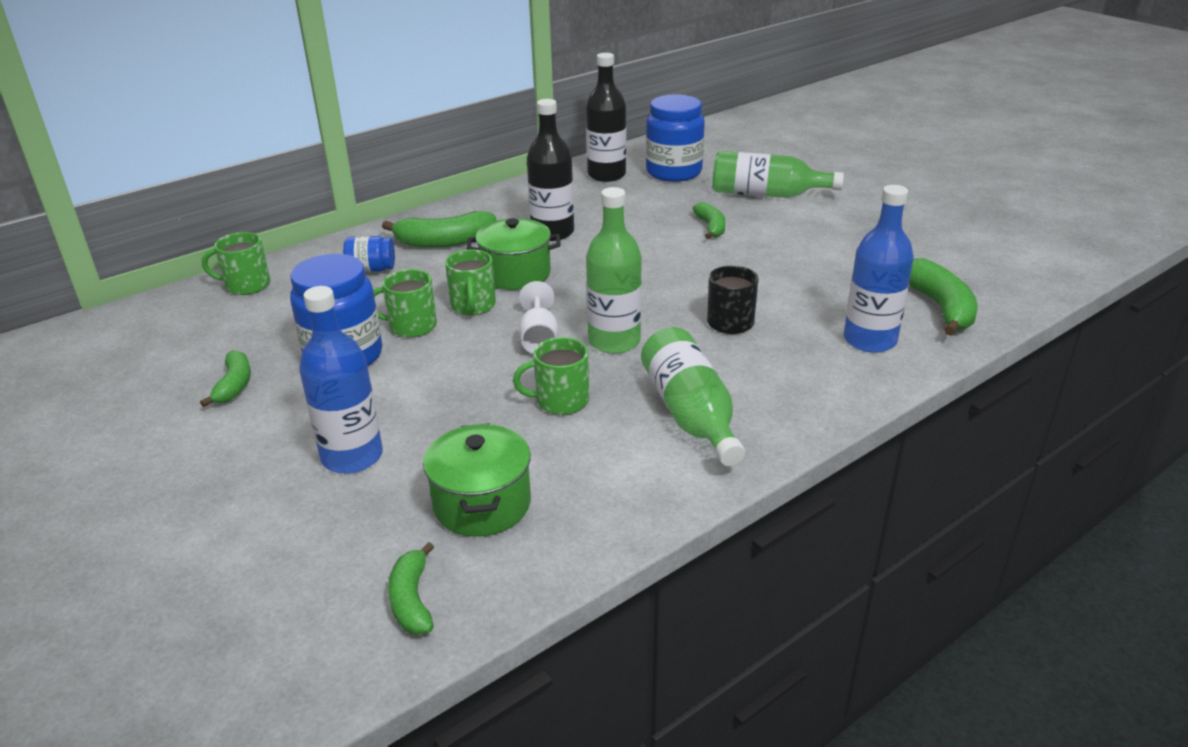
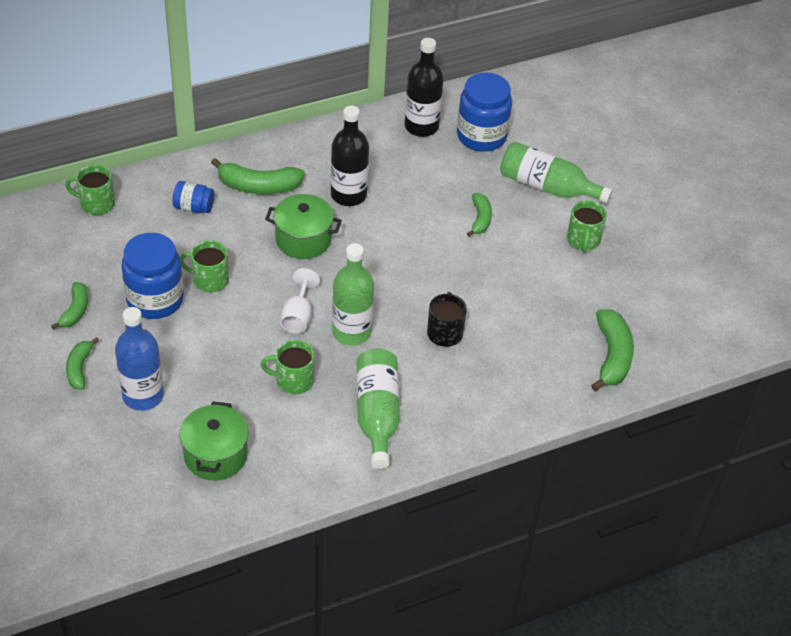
camera: 10 degrees right, 15 degrees up
(412, 600) = (156, 514): green banana -> green banana (79, 368)
(473, 306) = (260, 268): green mug -> green mug (583, 240)
(869, 340) = (539, 377): blue bottle -> none

